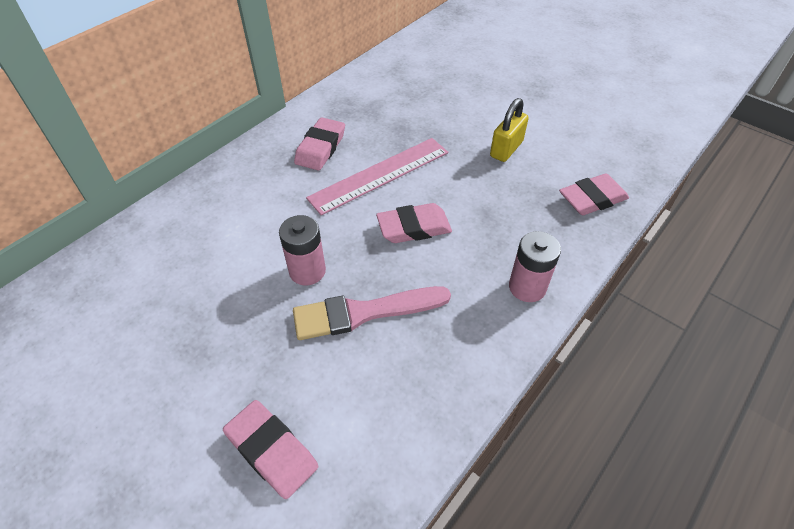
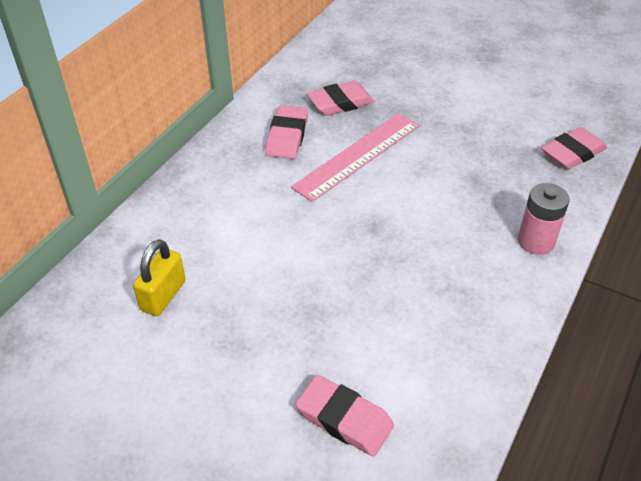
camera: 10 degrees left, 5 degrees down
(307, 271) = (318, 256): pink battery -> none
(365, 312) = (389, 286): pink brush -> none
(414, 227) = (409, 201): pink eraser -> pink eraser (340, 103)
(506, 149) = (475, 115): yellow padlock -> yellow padlock (163, 295)

